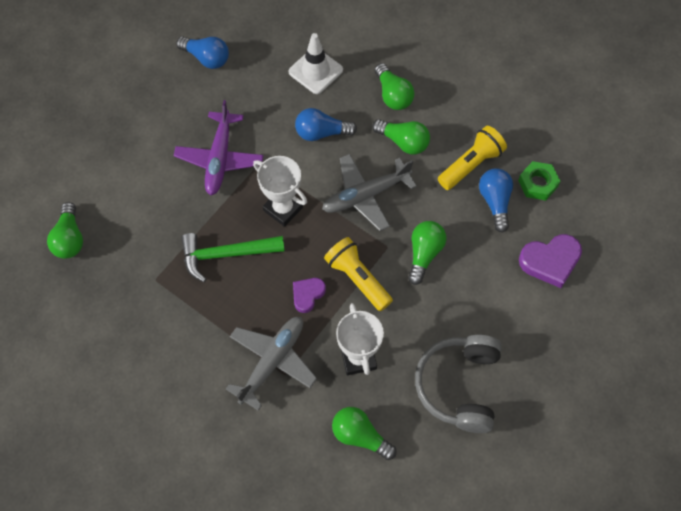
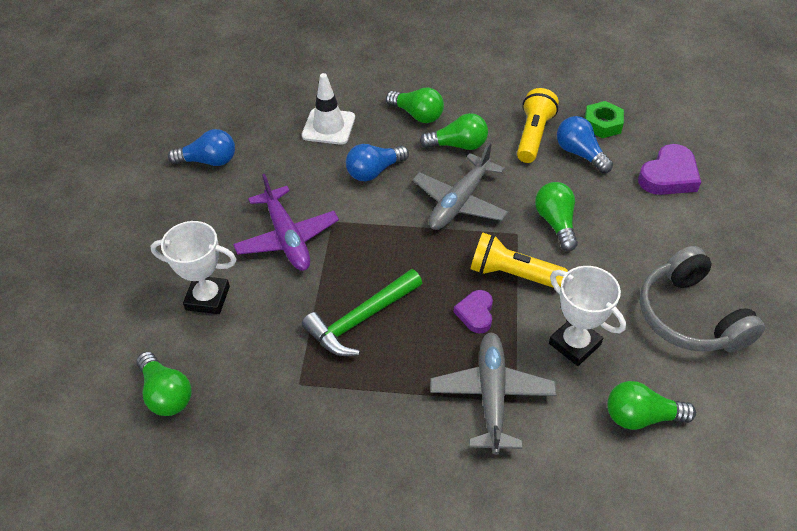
camera: 30 degrees left, 15 degrees down
(283, 209) = (388, 250): white trophy -> white trophy (208, 298)

